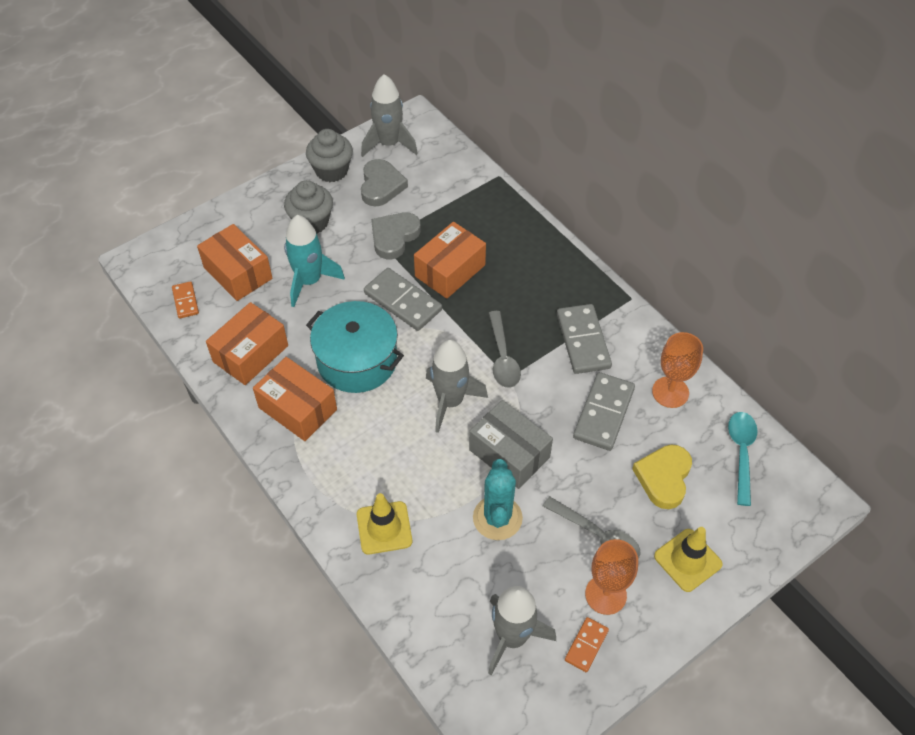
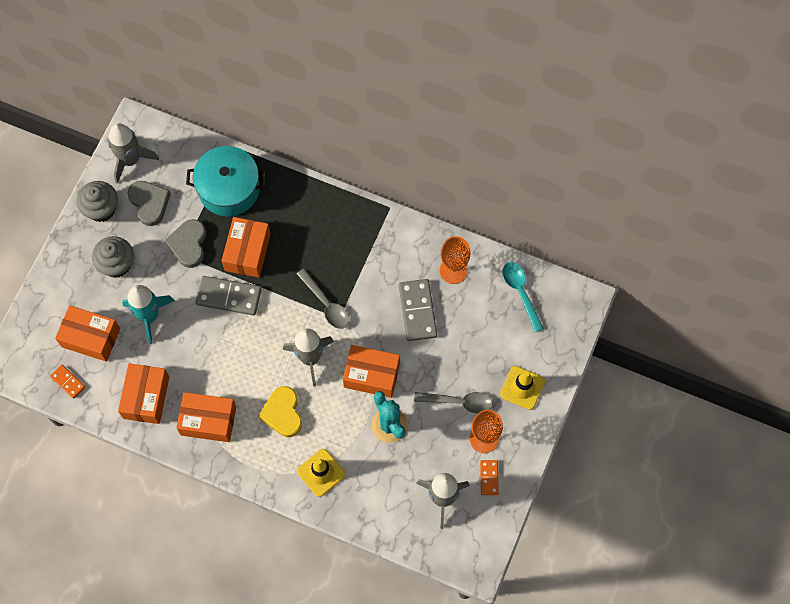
camera: 30 degrees left, 15 degrees up
(357, 360) = (226, 361): turquoise pot -> turquoise pot (229, 189)
(509, 453) = (371, 375): grey box -> orange box
(583, 341) = (374, 261): grey domino -> none
(664, 477) = (480, 338): yellow heart -> yellow heart (283, 413)

